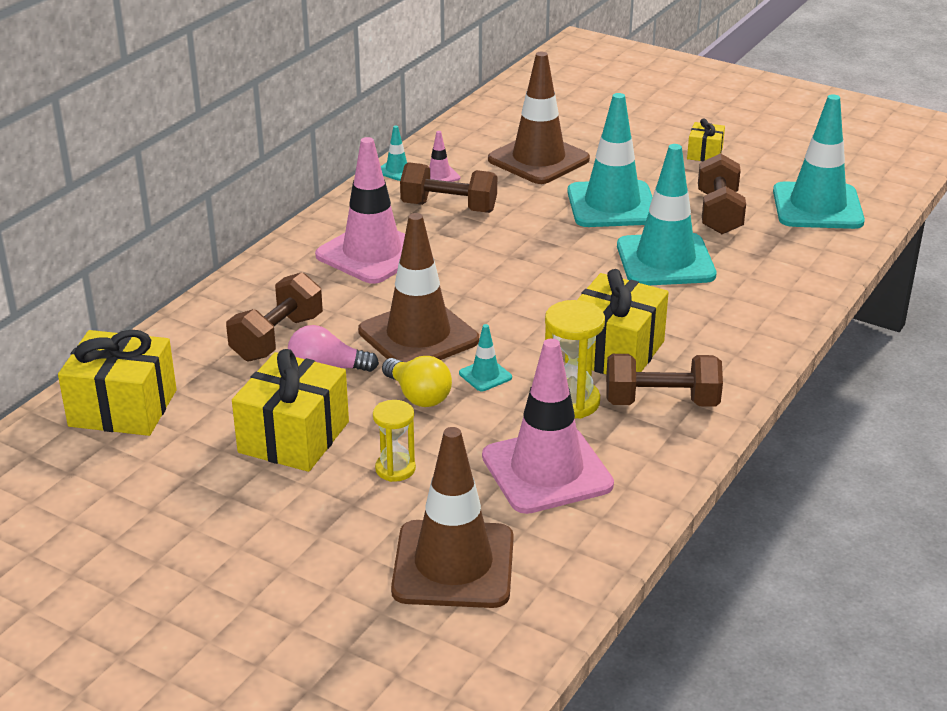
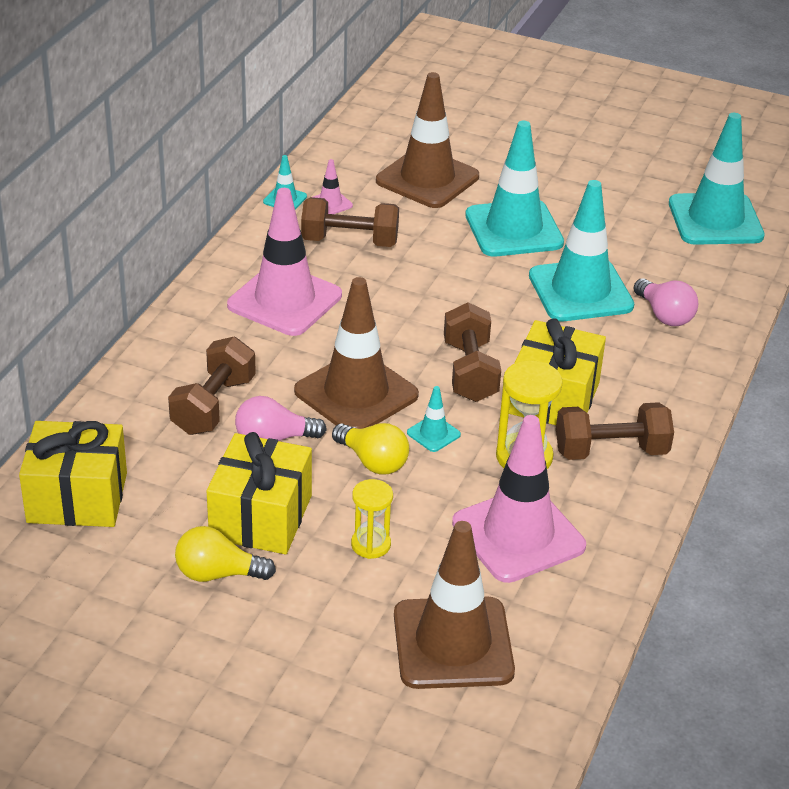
camera: 10 degrees left, 5 degrees up
(237, 484) = (218, 574): none -> yellow light bulb
(704, 153) = (592, 163): yellow gift -> none
(719, 213) = (621, 233): brown dumbbell -> brown dumbbell (470, 371)
(746, 286) = (664, 315): none -> pink light bulb

